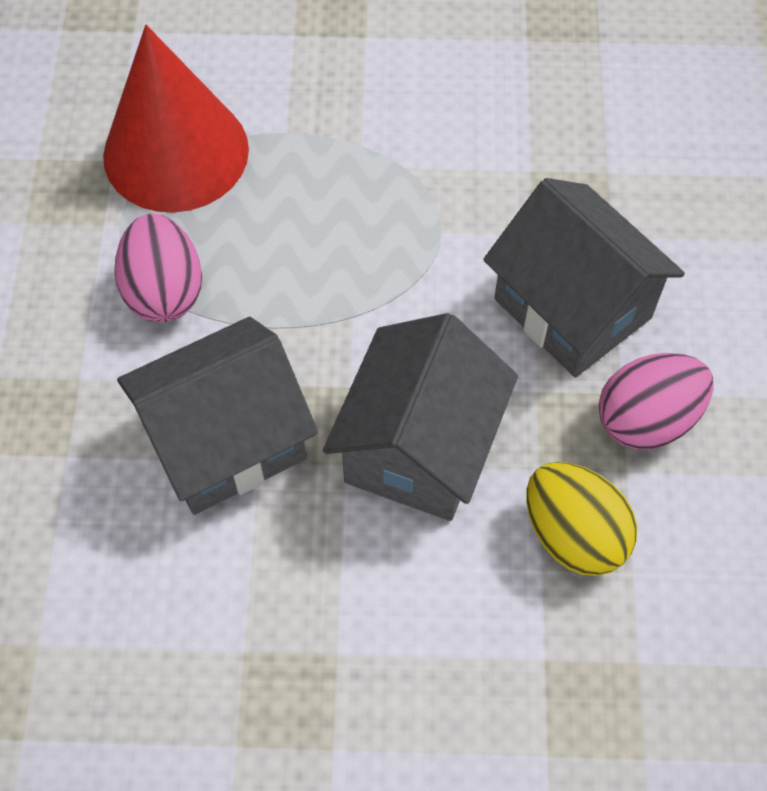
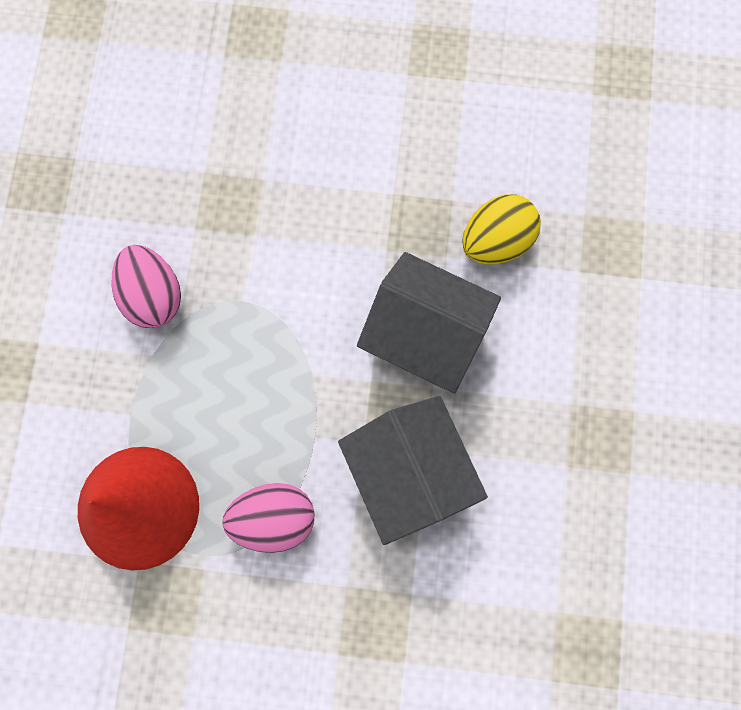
camera: 85 degrees left, 15 degrees up
(572, 308) = (321, 216): grey house -> none
(647, 419) = (415, 180): pink egg -> pink egg (153, 296)

